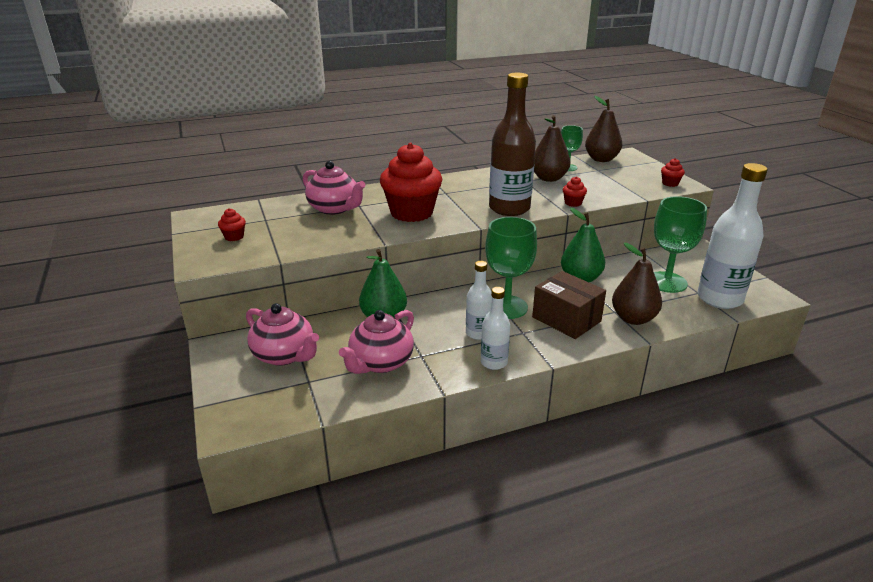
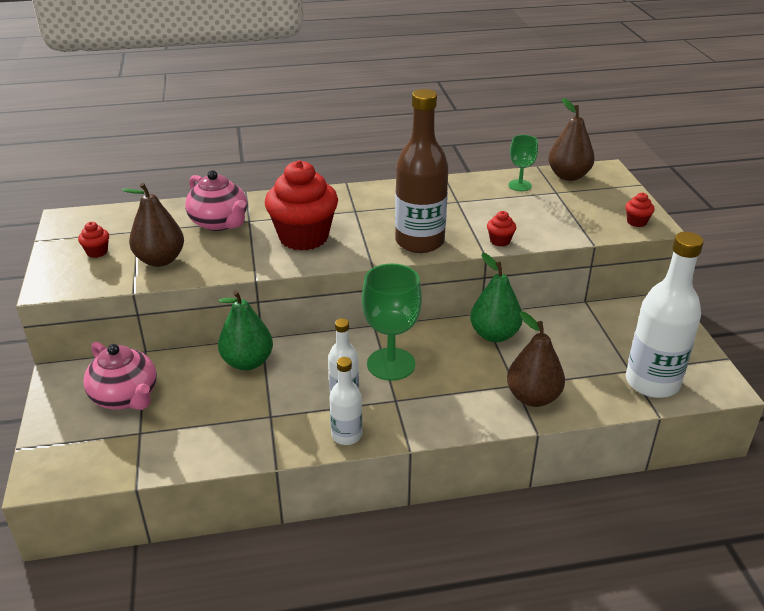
camera: 10 degrees right, 5 degrees up
(380, 363) = (223, 419): pink teapot -> none
(549, 178) = (488, 200): brown pear -> brown pear (160, 260)
(566, 319) = (453, 389): brown box -> none
(666, 282) = (597, 351): green goblet -> none

